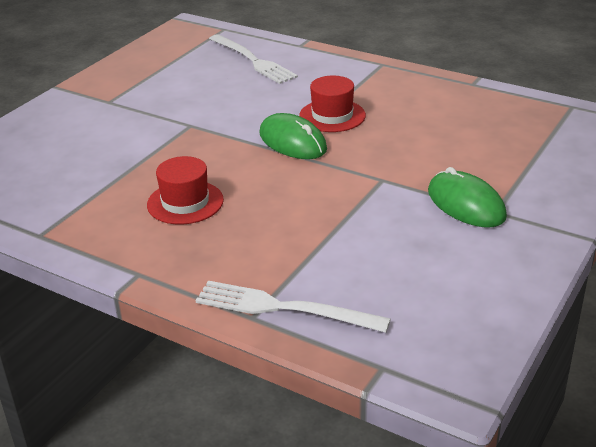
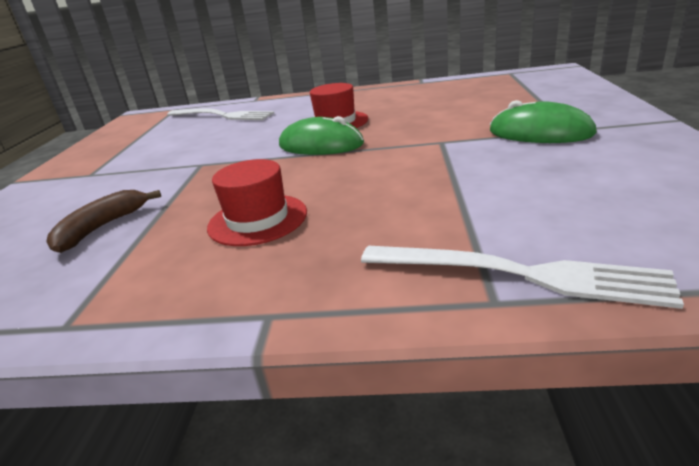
camera: 25 degrees left, 5 degrees down
(90, 166) = (101, 228): none -> brown banana
(284, 308) = (518, 274): white fork -> white fork turned 150 degrees counterclockwise

